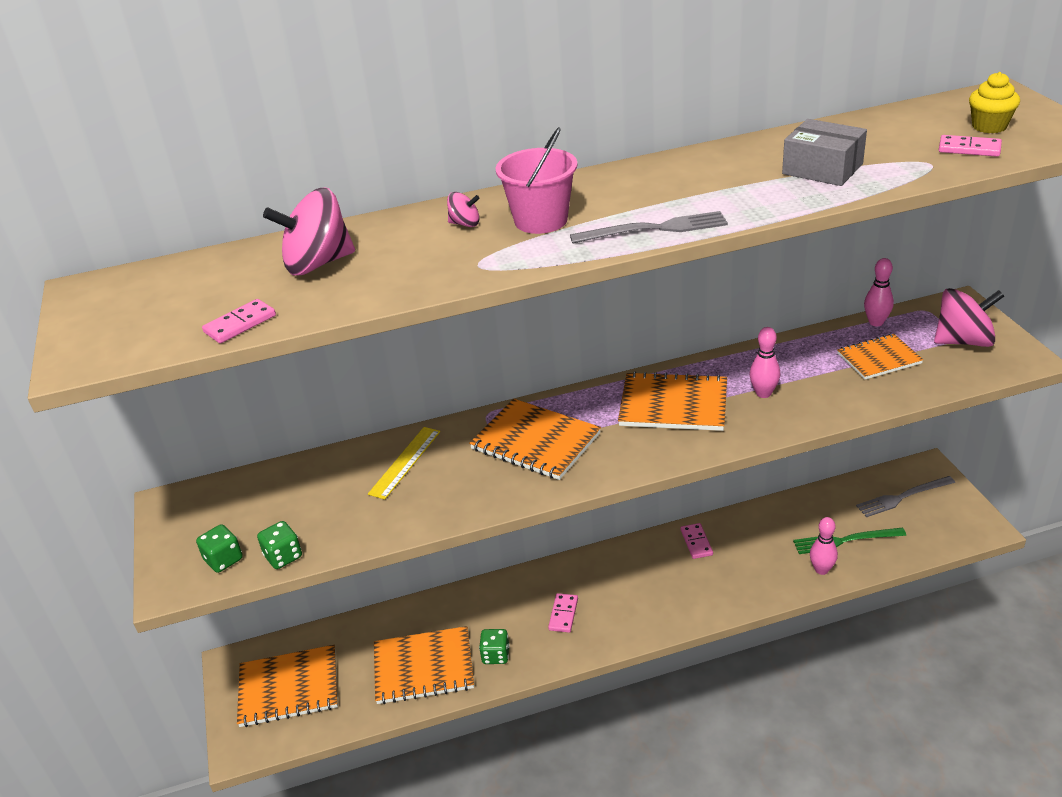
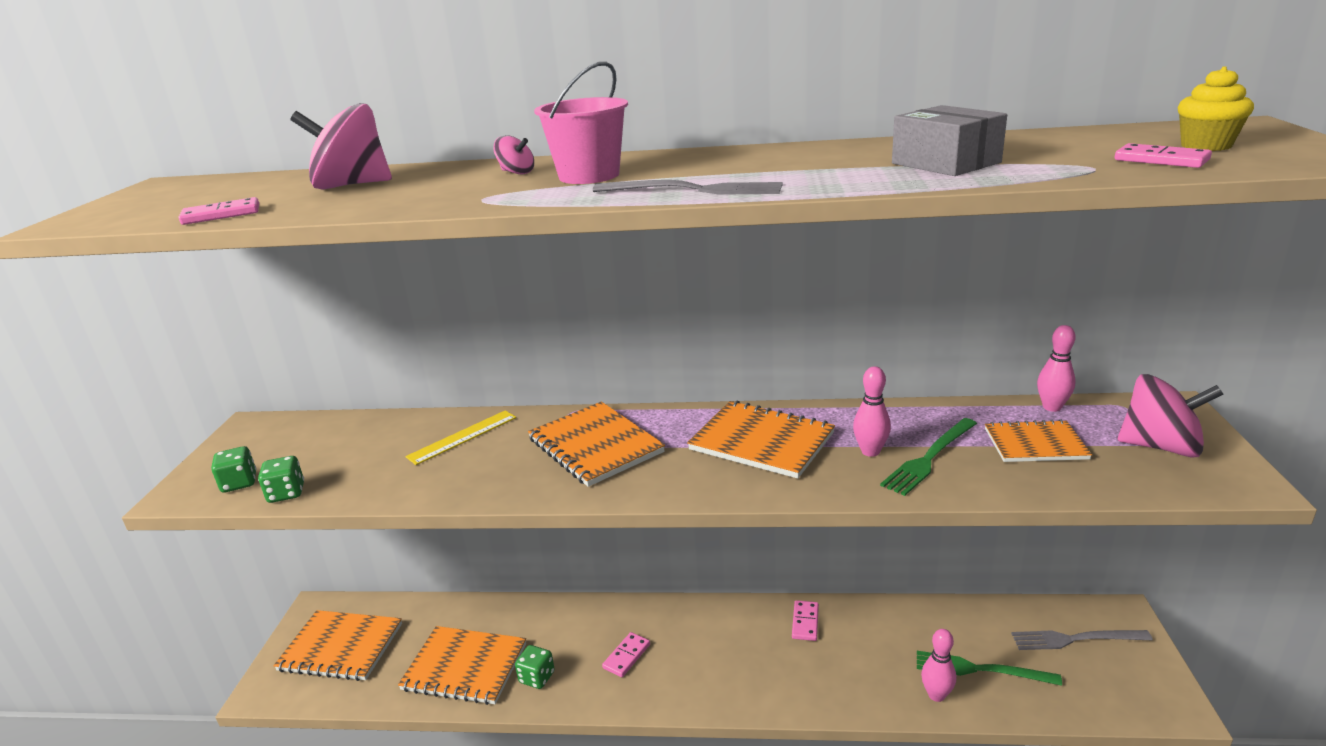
camera: 20 degrees right, 10 degrees down
(810, 388) = (929, 458): none -> green fork

